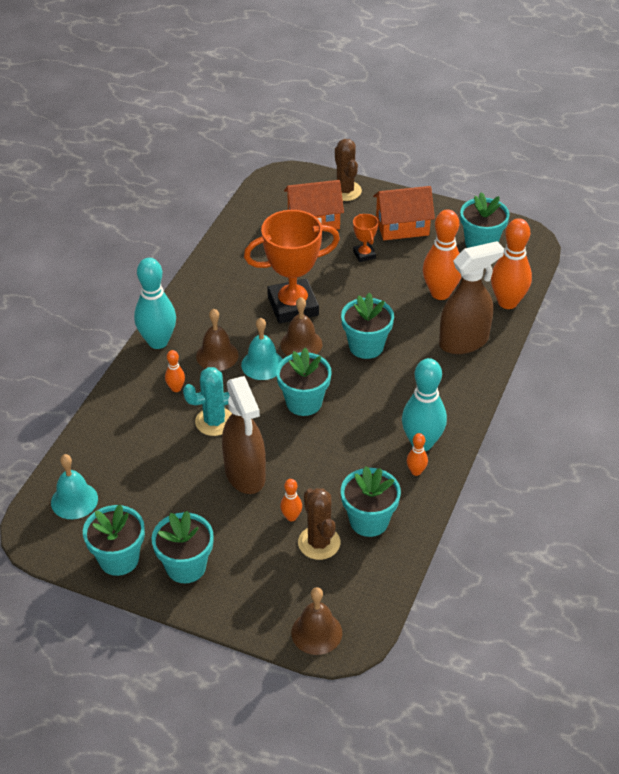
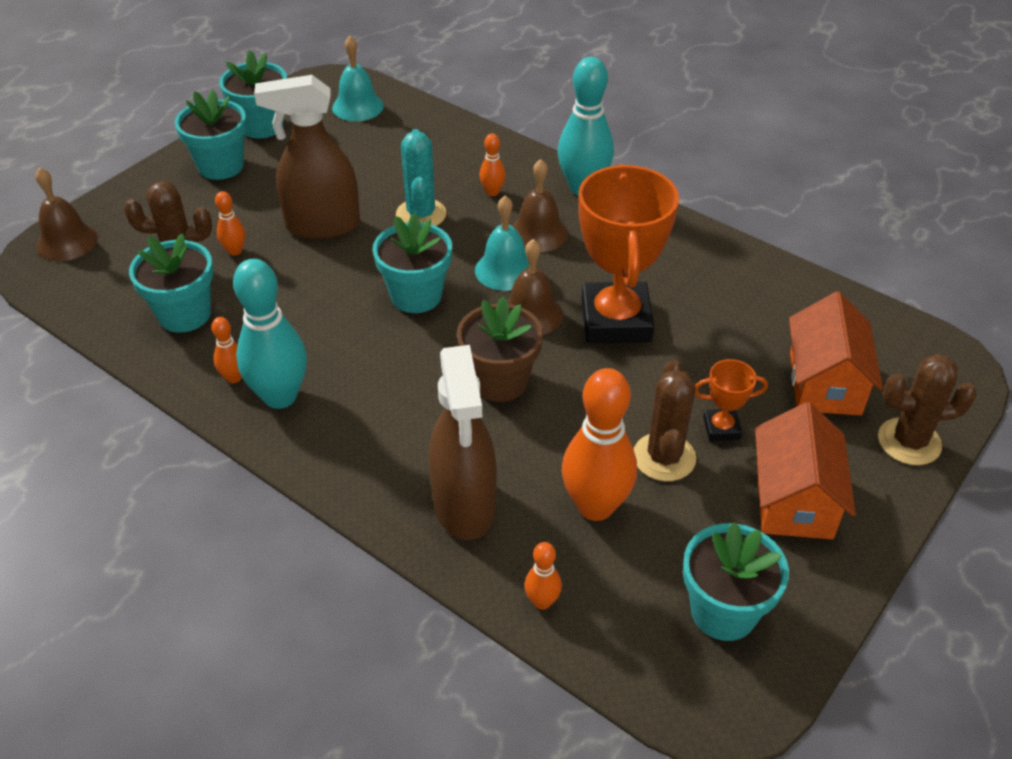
camera: 105 degrees right, 0 degrees up
(366, 346) = (500, 381): turquoise flower pot -> brown flower pot
(395, 273) = (664, 457): none -> brown cactus
(507, 302) = (542, 601): orange bowling pin -> orange bowling pin, size x0.47

